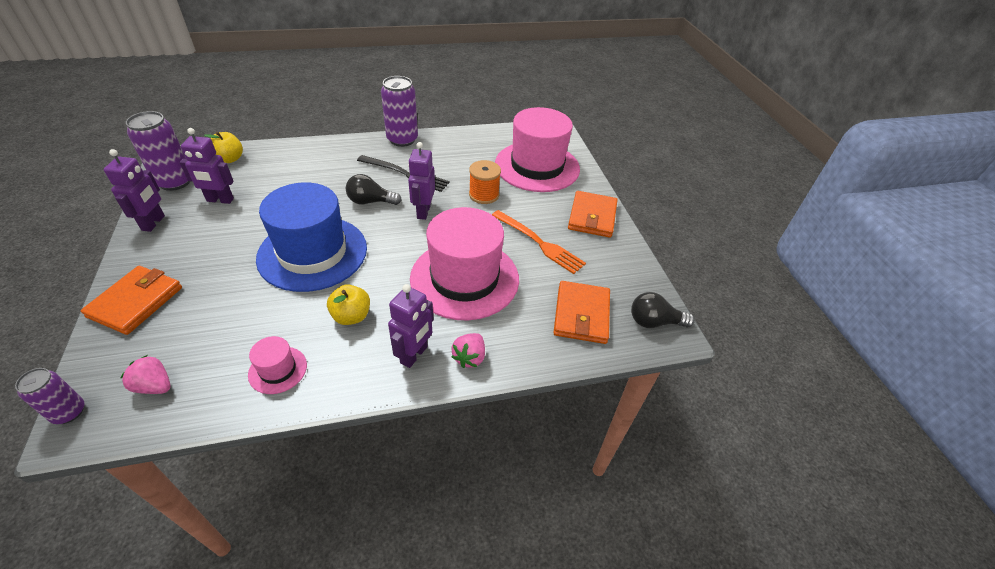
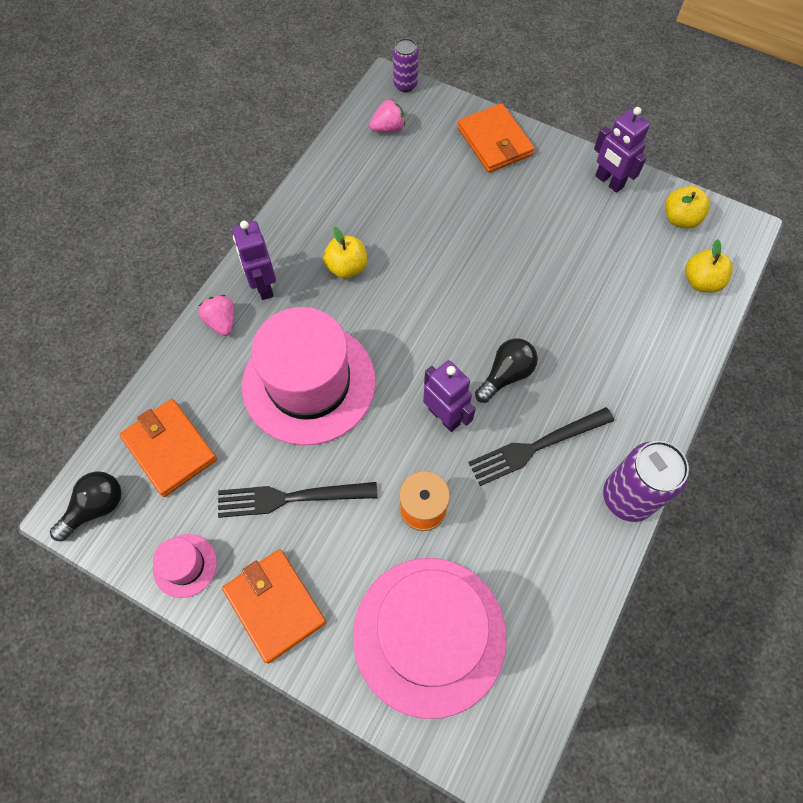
camera: 135 degrees right, 20 degrees up
(175, 182) = (680, 219): purple can -> yellow apple
(220, 200) = (614, 243): purple robot -> none
(278, 370) = (336, 196): pink hat -> pink hat (185, 565)
(313, 253) = (458, 280): blue hat -> none
(539, 243) = (290, 498): orange fork -> black fork

